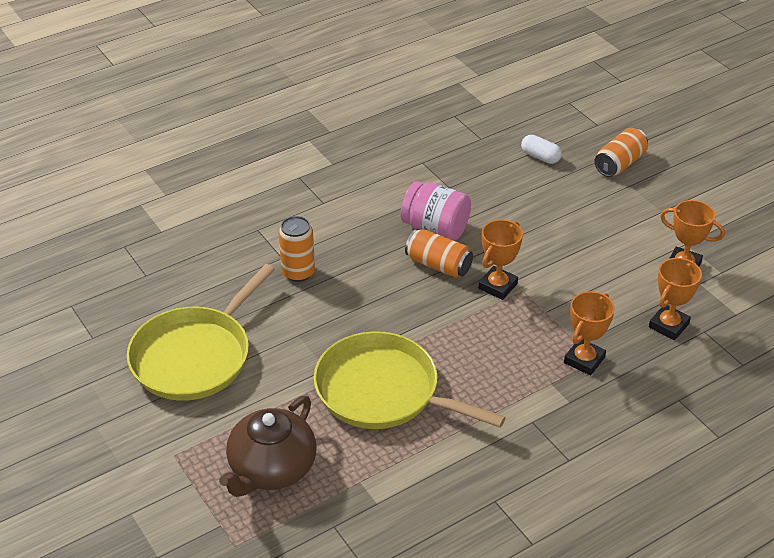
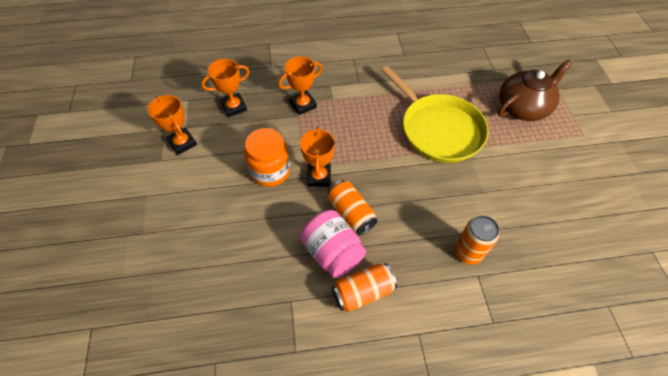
camera: 155 degrees left, 15 degrees up
(195, 356) = (566, 202): yellow pan -> none
(497, 286) = (319, 177): orange trophy -> orange trophy turned 60 degrees counterclockwise
(540, 157) = (182, 305): white capsule -> none
(556, 273) = (270, 171): none -> orange jar
(620, 164) = (125, 262): orange can -> orange can (363, 291)

